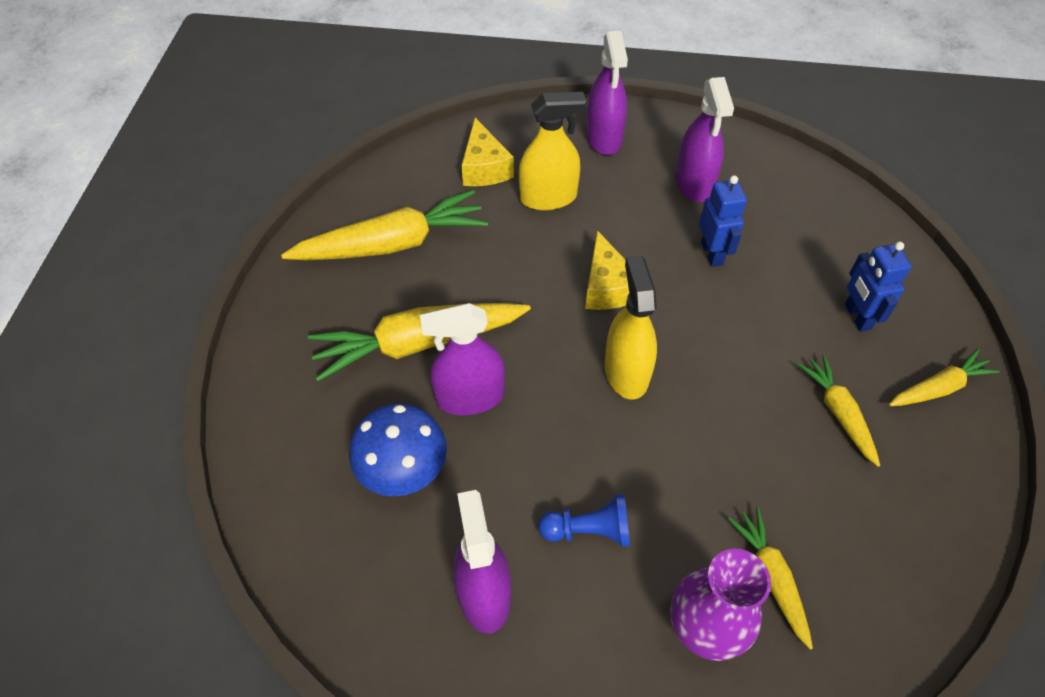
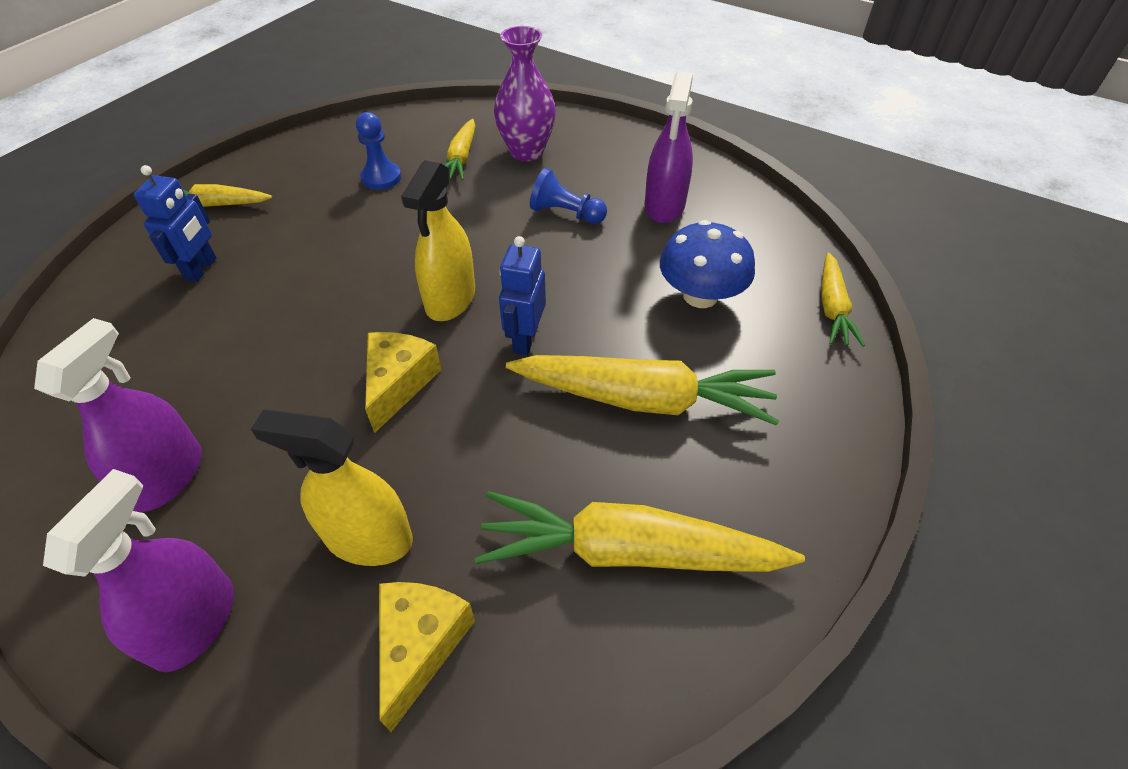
camera: 155 degrees left, 5 degrees down
(470, 397) = (612, 329): purple spray bottle -> none
(712, 253) = (254, 376): blue robot -> blue robot (525, 339)
(826, 499) = (381, 177): none -> blue pawn
(838, 413) = (310, 215): yellow carrot -> yellow carrot (832, 308)

